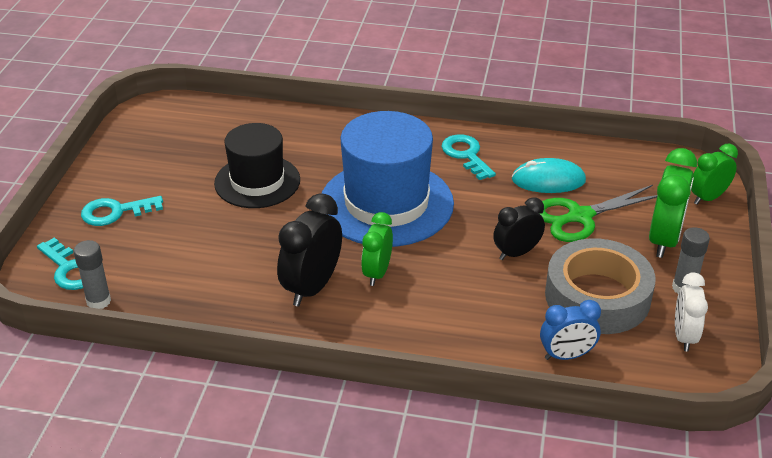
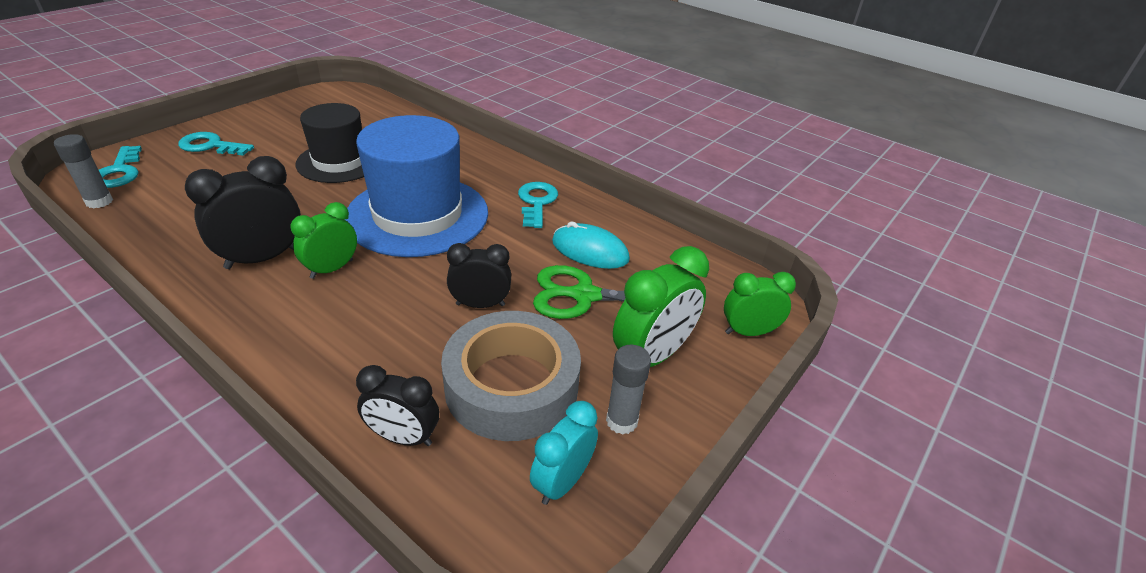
camera: 25 degrees right, 0 degrees up
(566, 355) = (403, 437): blue clock -> black clock
(684, 336) = (562, 482): white clock -> turquoise clock

